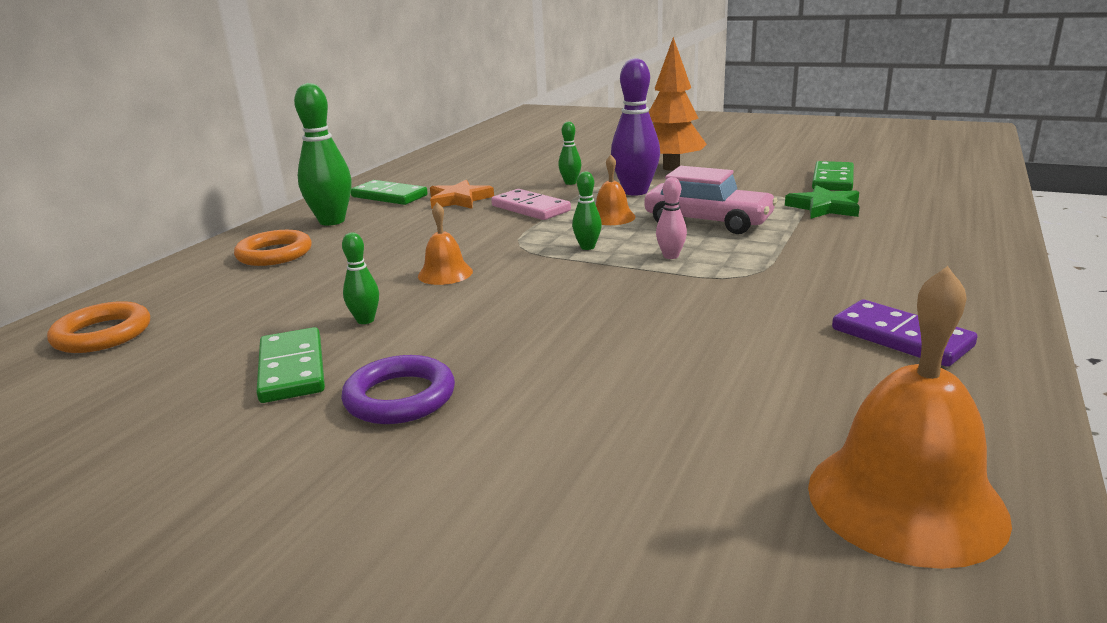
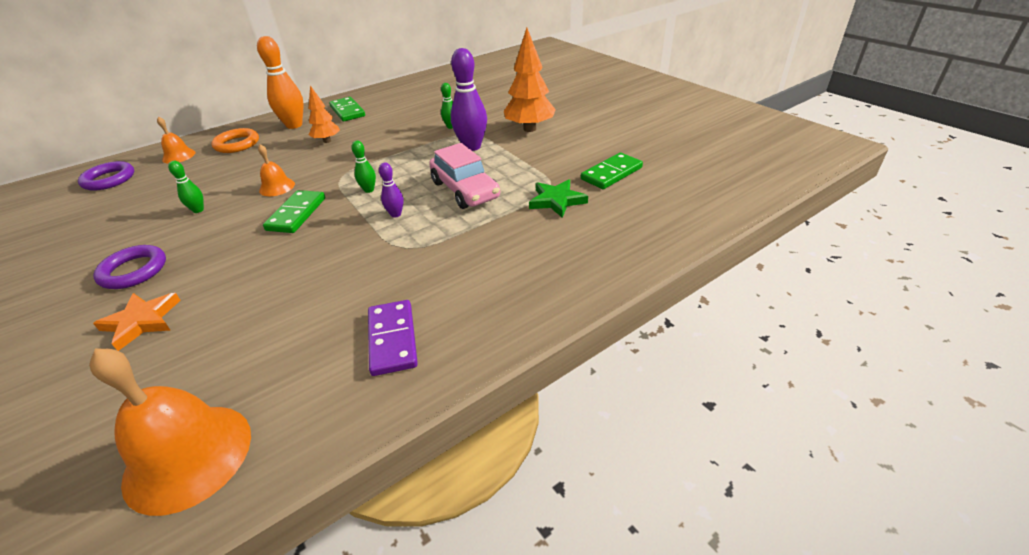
camera: 30 degrees right, 15 degrees up
(102, 334) = (109, 179): orange ring -> purple ring
(292, 369) = (129, 233): green domino -> green domino (297, 214)
(332, 221) = (294, 125): green bowling pin -> orange bowling pin
(422, 224) = (327, 141): none -> orange tree
(459, 199) = (374, 125): orange star -> orange star (142, 321)
(530, 208) = (394, 145): pink domino -> none
(611, 217) = (422, 167): orange bell -> orange bell (178, 156)
(671, 256) = (395, 214): pink bowling pin -> purple bowling pin

